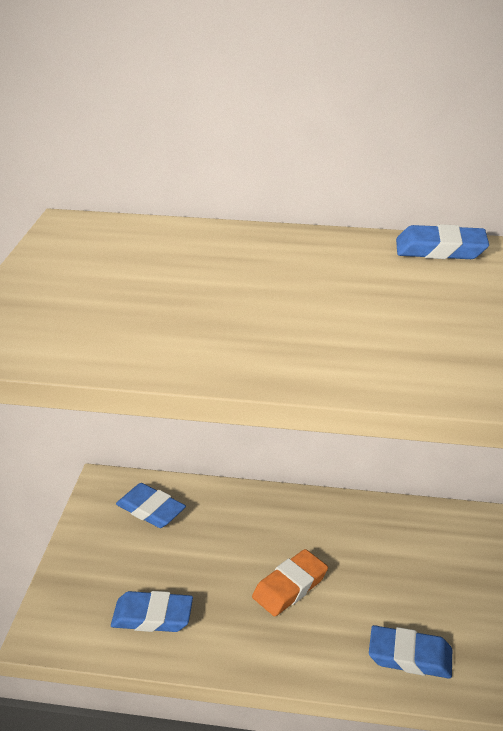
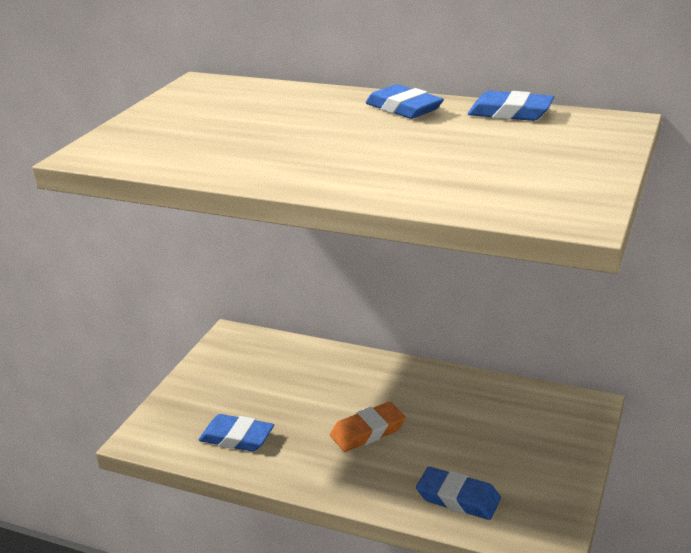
camera: 15 degrees right, 5 degrees down
(151, 509) = (264, 359): blue eraser -> blue eraser (404, 108)

